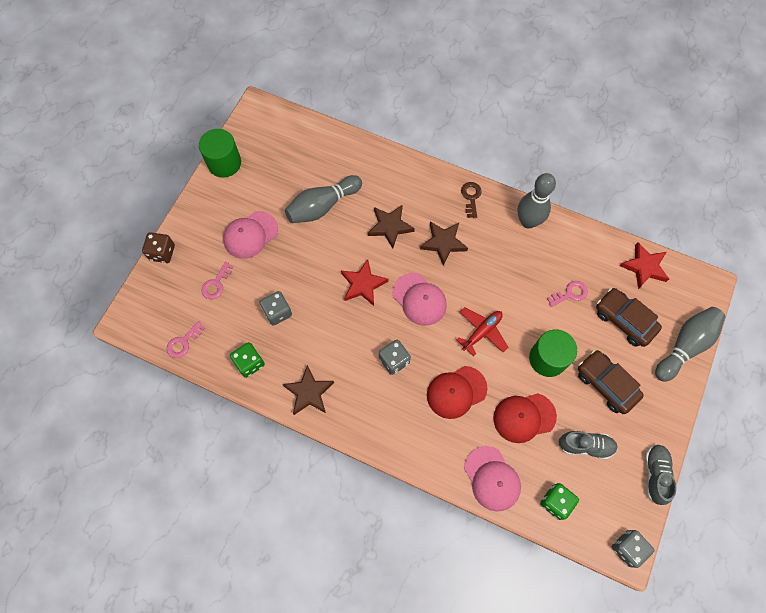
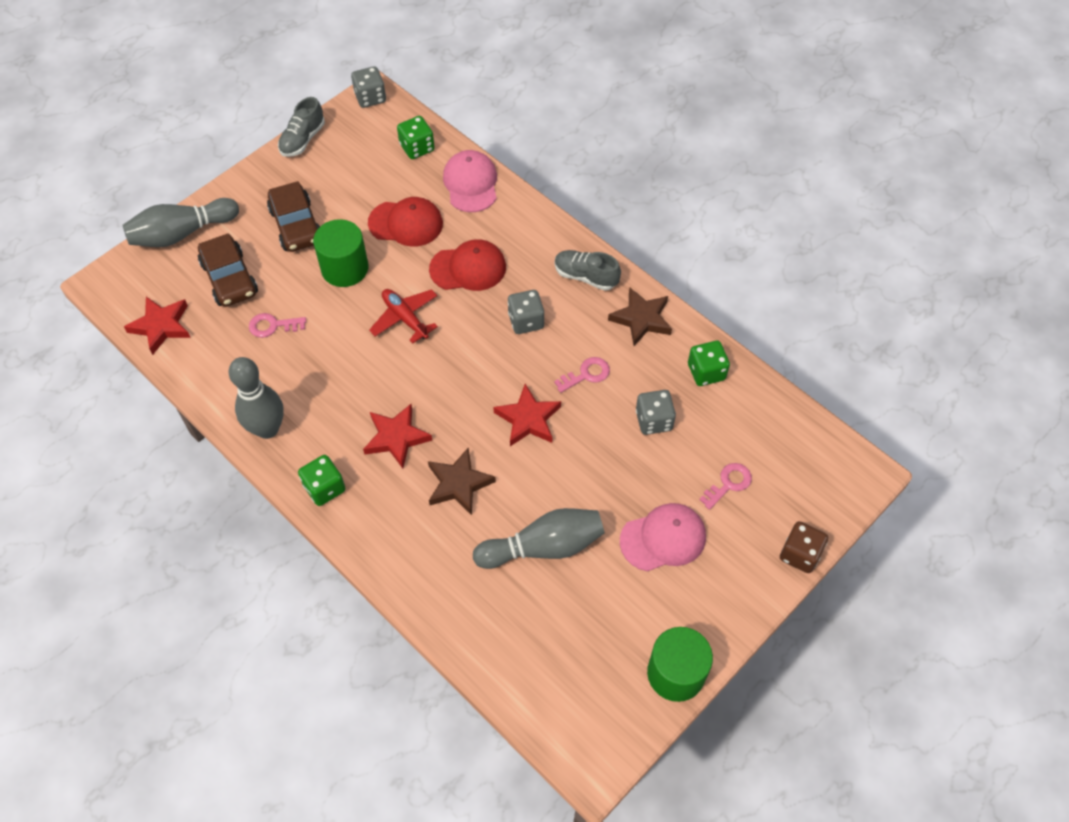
camera: 160 degrees left, 10 degrees down
(183, 342) = (787, 422): pink key -> pink key (586, 374)
(419, 299) = (463, 378): pink cap -> none
(443, 243) = (396, 437): brown star -> red star
(471, 197) = (324, 488): brown key -> green dice
(482, 332) = (405, 318): red plane -> red plane turned 75 degrees clockwise
(585, 446) = (356, 181): grey shoe -> grey shoe (585, 276)

